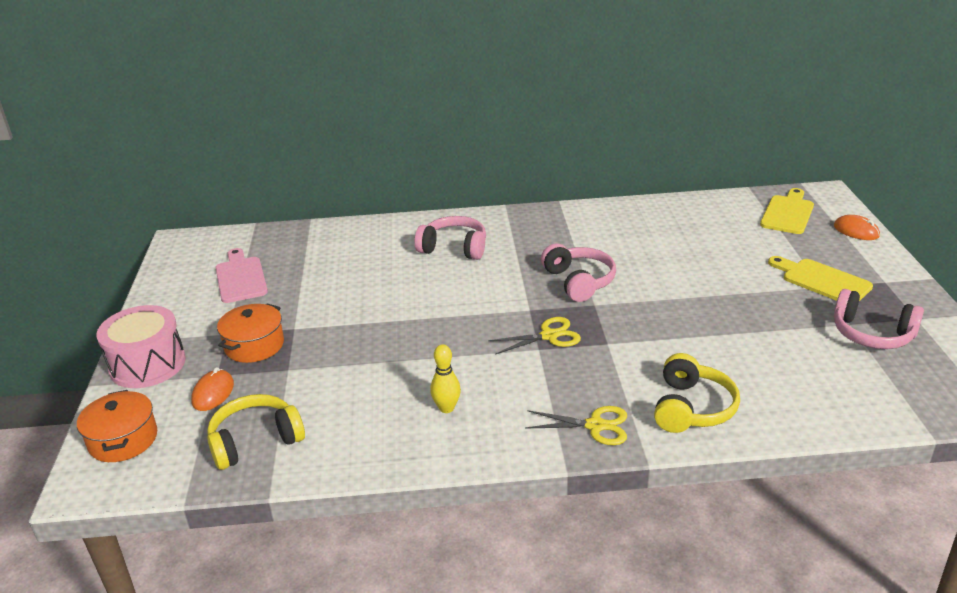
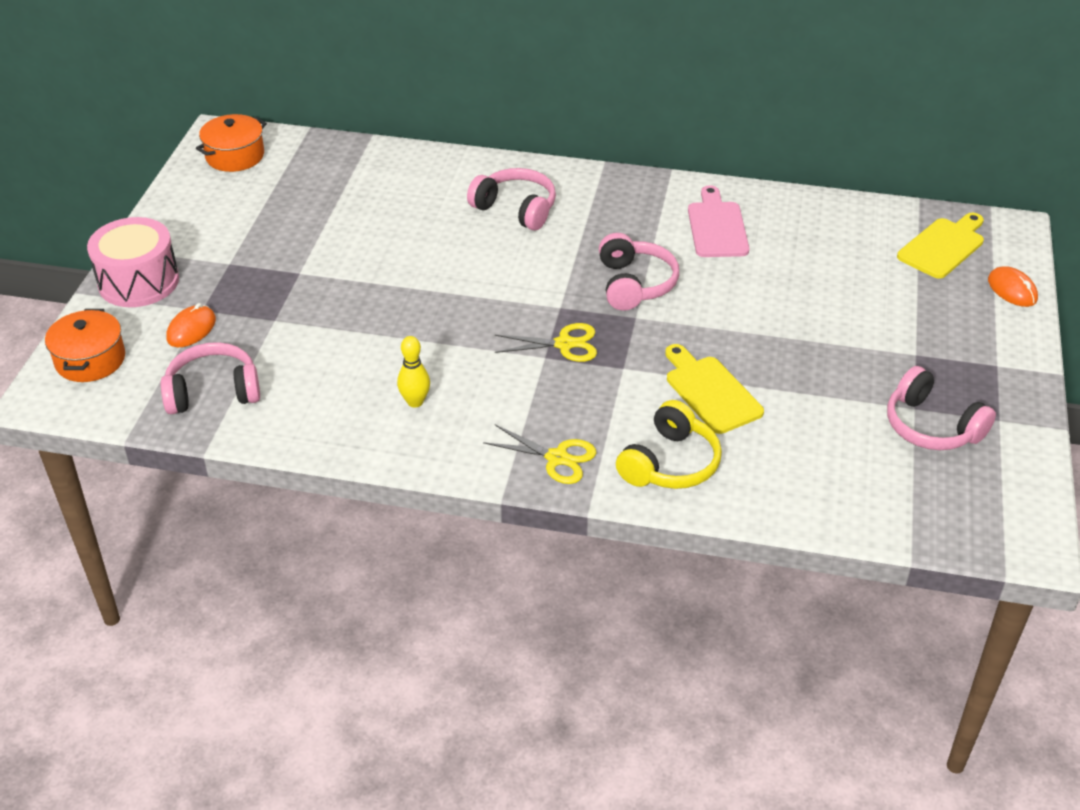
camera: 15 degrees right, 10 degrees up
(240, 278) = (267, 197): pink cutting board -> pink cutting board (716, 227)
(254, 345) = (251, 284): orange pot -> orange pot (235, 156)
(255, 441) = (213, 392): yellow headphones -> pink headphones
(822, 281) = (921, 347): yellow cutting board -> yellow cutting board (710, 391)

